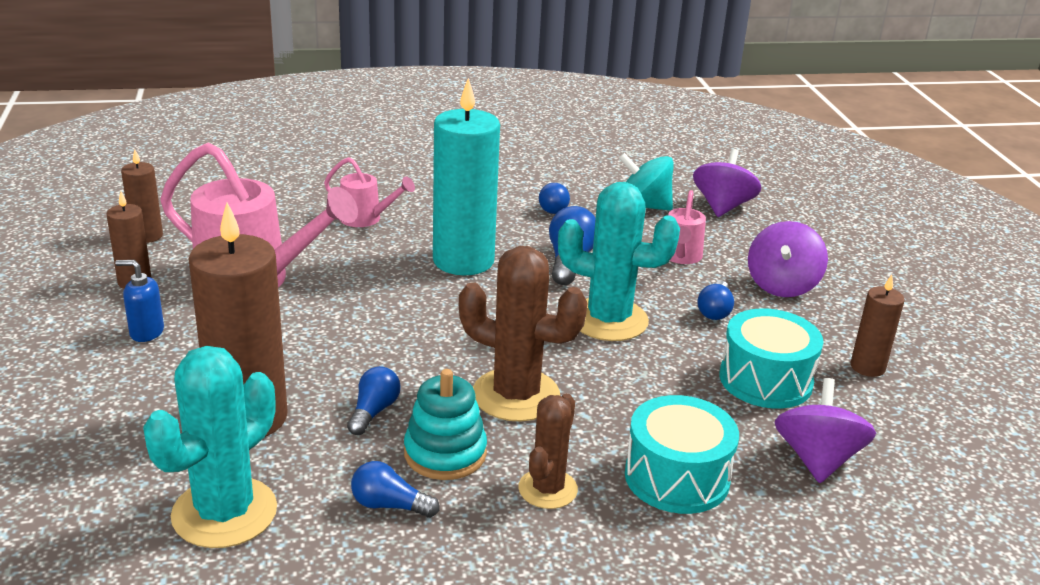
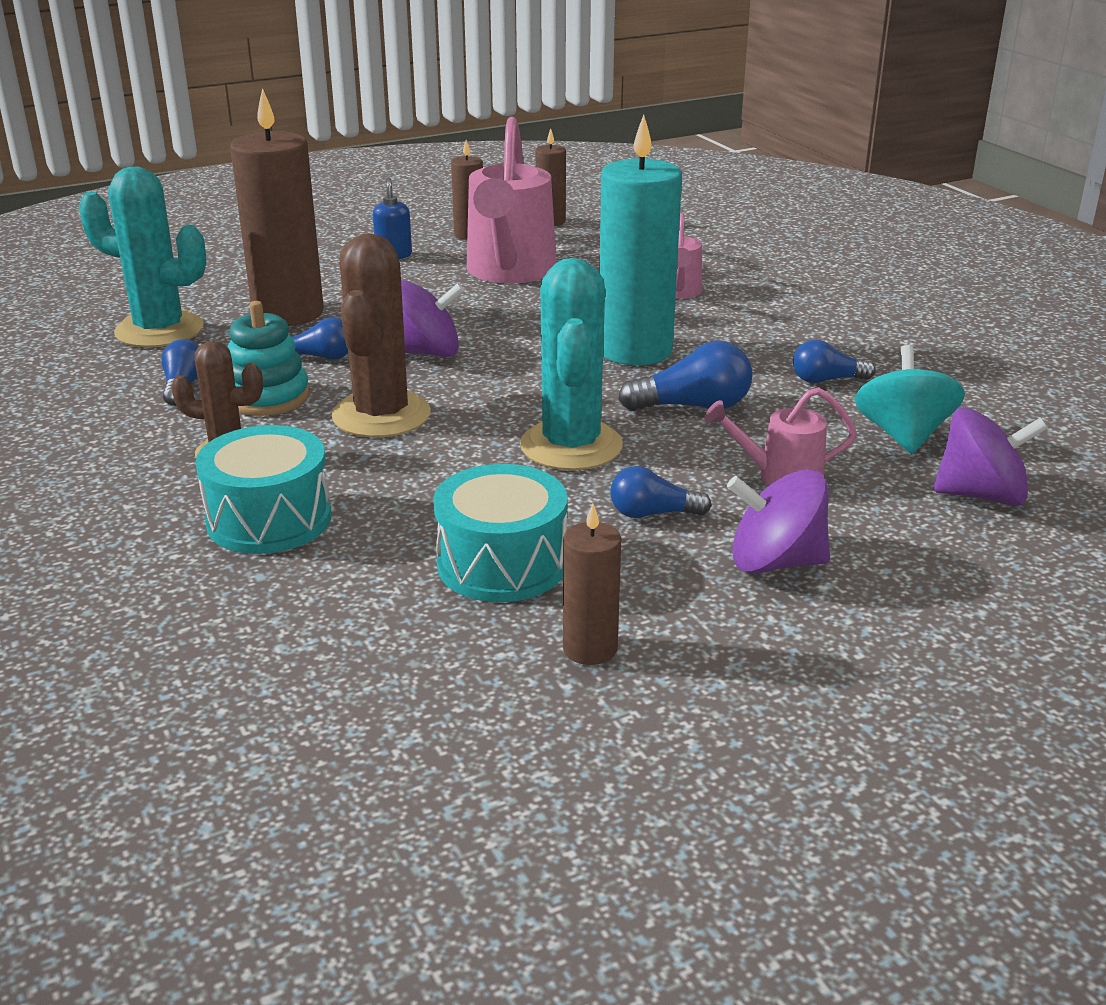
camera: 75 degrees right, 0 degrees up
(817, 459) = (338, 612): purple spinning top -> purple spinning top (426, 352)

